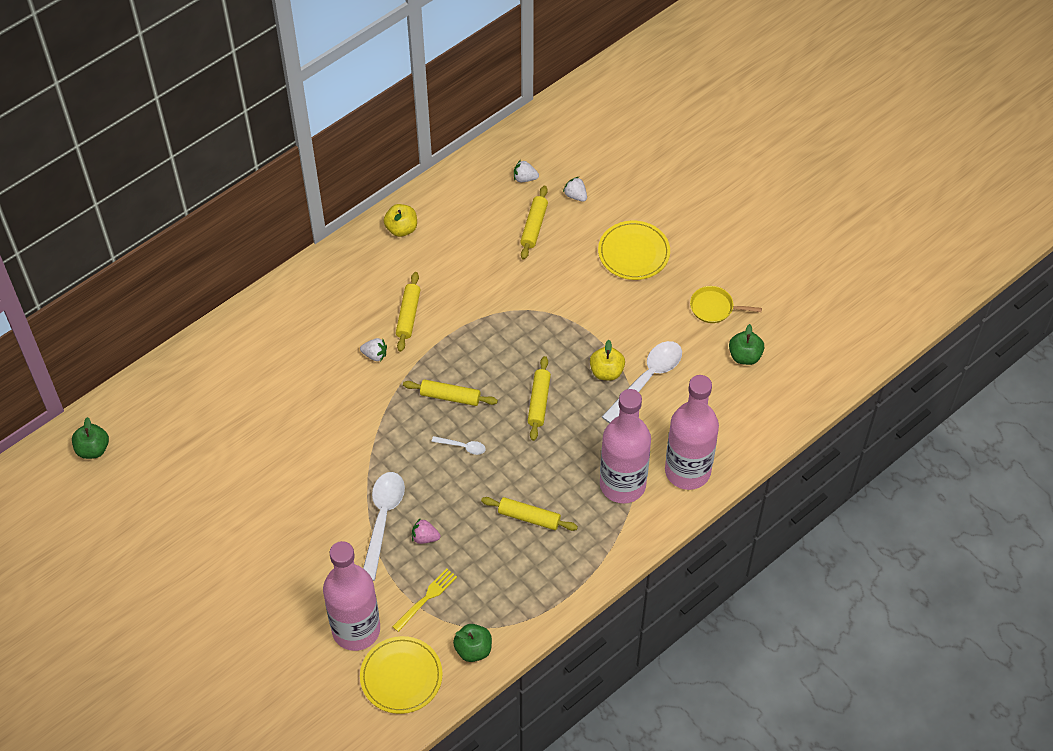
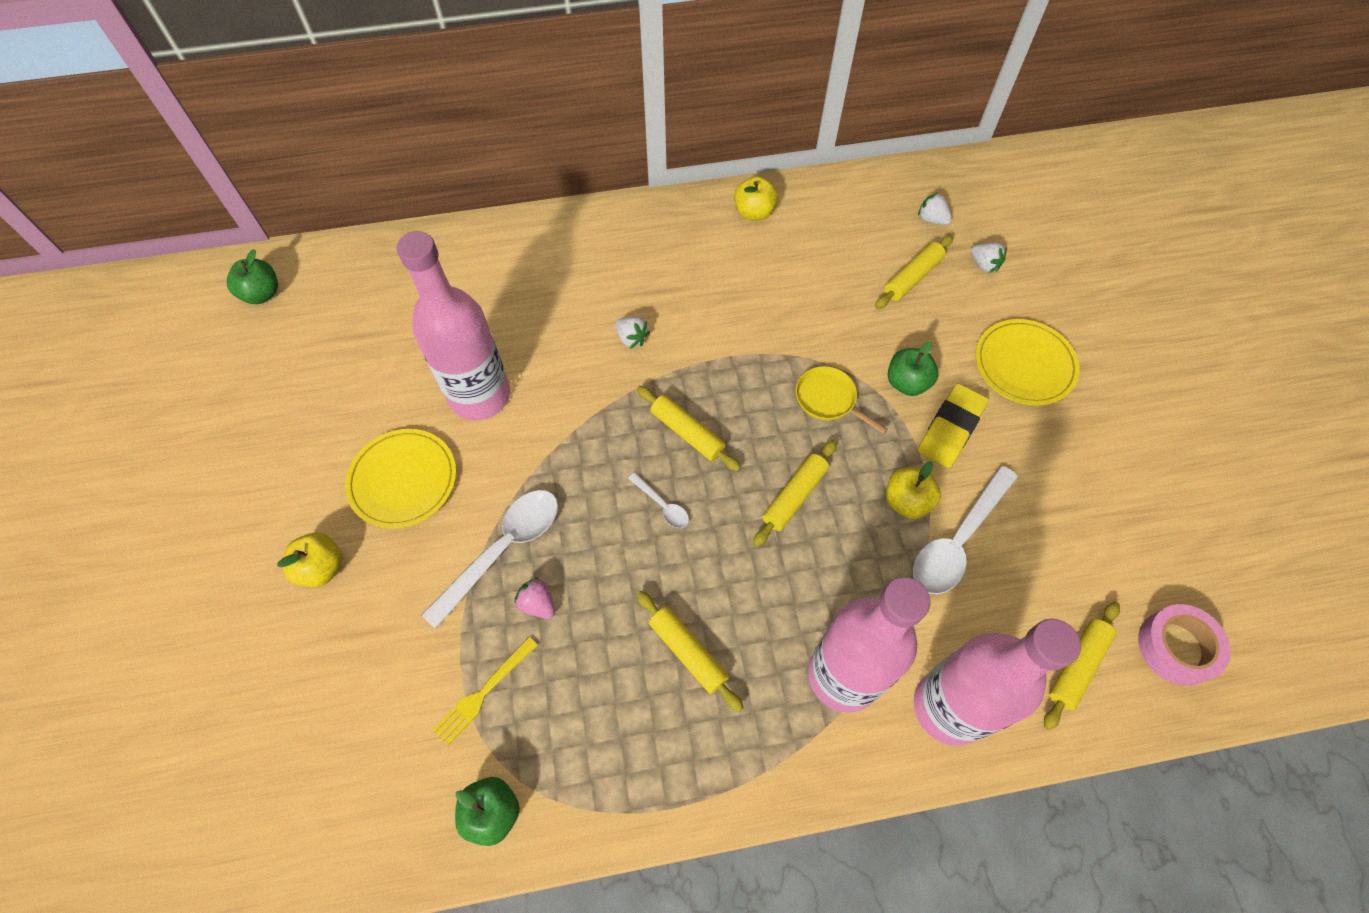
camera: 30 degrees right, 5 degrees up
(277, 586) = (322, 568): none -> yellow apple
(356, 629) = (367, 686): pink bottle -> pink bottle (480, 396)
(401, 676) = (374, 794): yellow plate -> yellow plate (403, 480)
(408, 315) = (700, 311): yellow rolling pin -> yellow rolling pin (1077, 666)
(426, 598) = (483, 693): yellow fork -> yellow fork turned 150 degrees clockwise
(575, 195) = (984, 265): white strawberry -> white strawberry turned 150 degrees clockwise
(609, 315) = (951, 428): none -> yellow eraser
(647, 379) = (957, 540): white spoon -> white spoon turned 150 degrees clockwise
(714, 308) = (1102, 487): yellow pan -> yellow pan (828, 399)
(745, 356) = (1116, 577): green apple -> green apple (907, 383)
(792, 378) = (1176, 647): none -> pink tape

